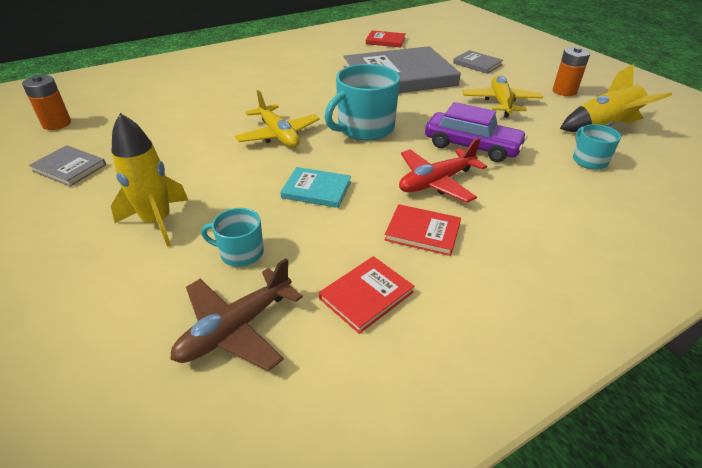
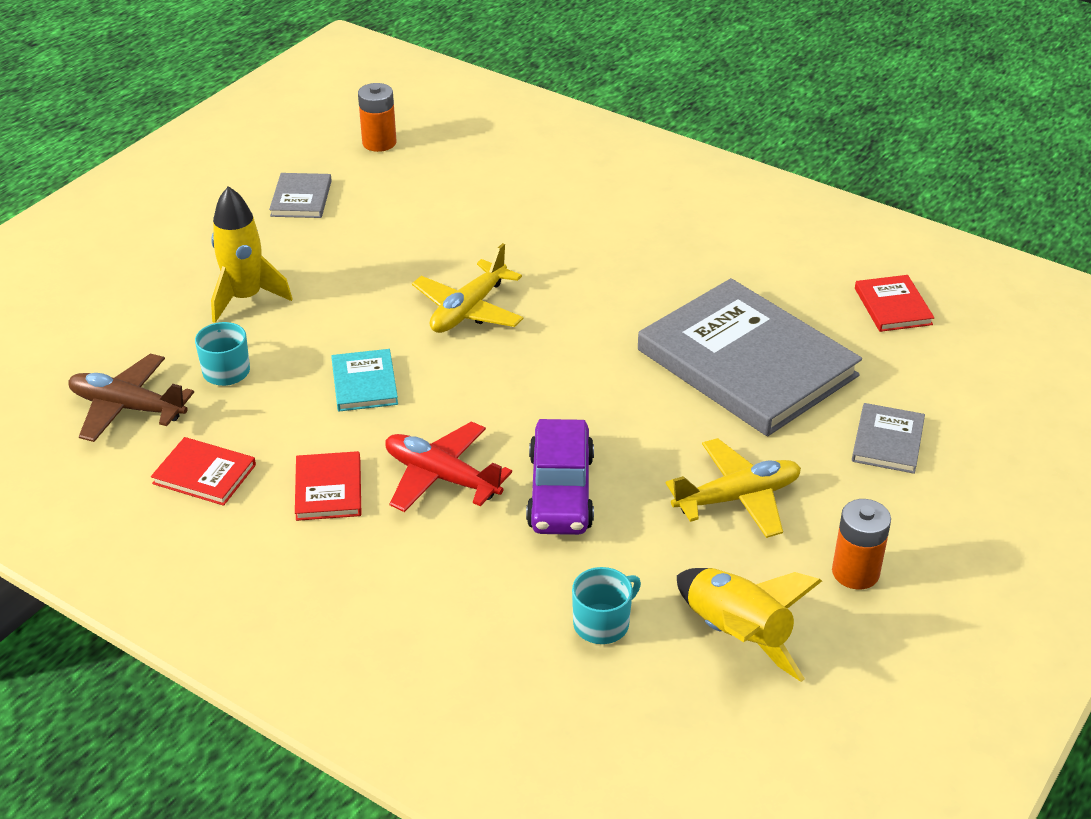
camera: 65 degrees right, 0 degrees up
(364, 128) = (541, 377): turquoise mug -> none

